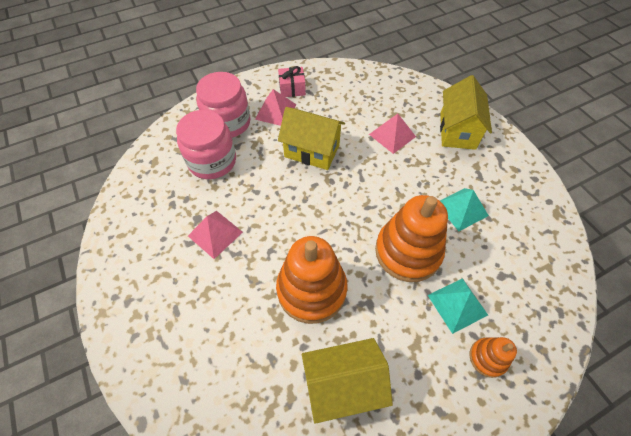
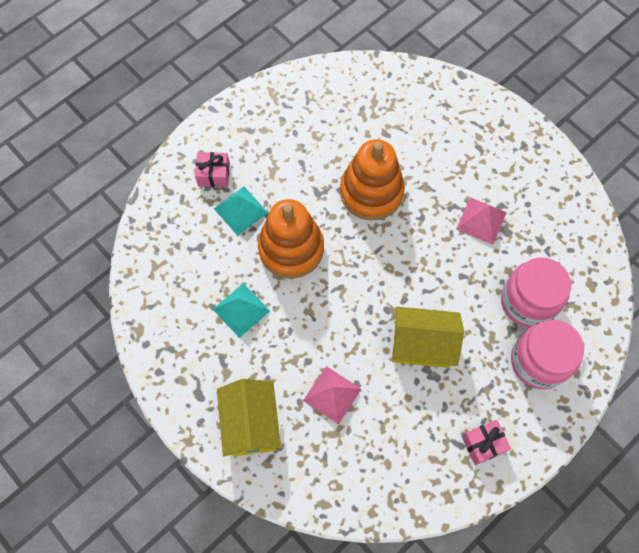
camera: 165 degrees right, 10 degrees up
(275, 111) = (488, 395): pink pyramid -> none
(343, 384) = (325, 130): yellow house -> none
(487, 358) = (214, 174): orange stacking toy -> pink gift

